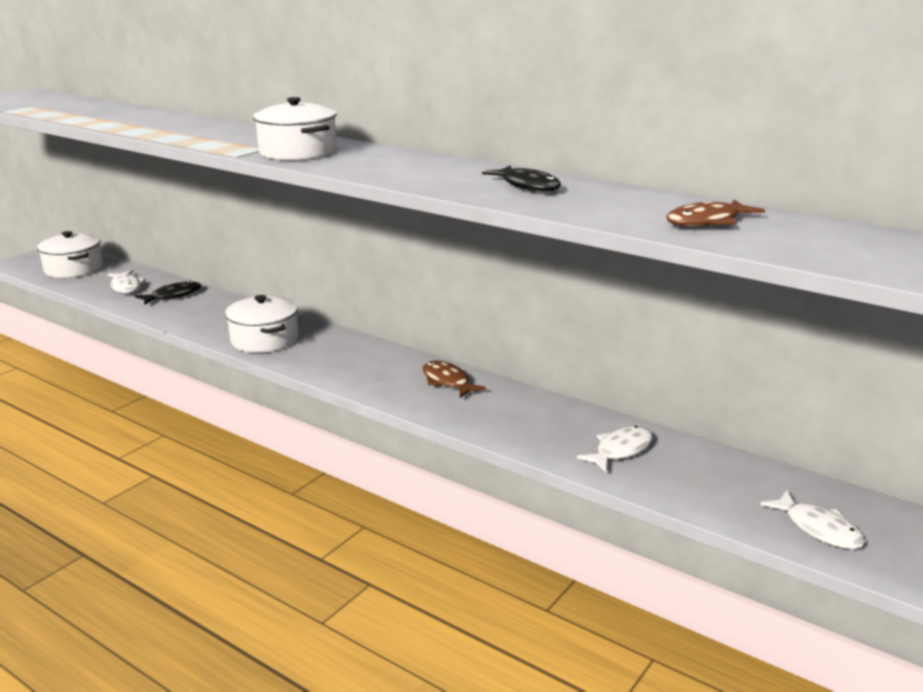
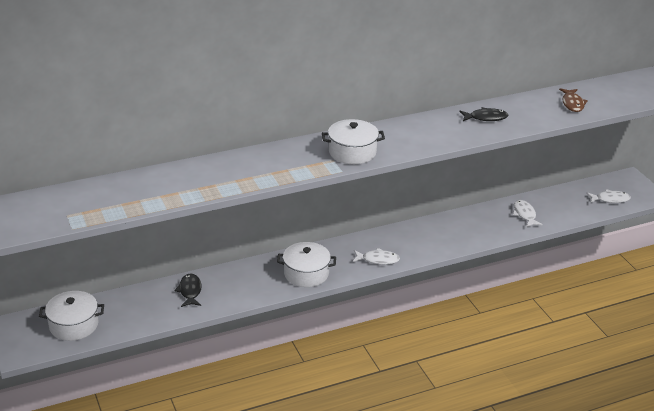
camera: 60 degrees left, 10 degrees up
(126, 287) = (147, 307): white fish -> white fish (378, 259)
(447, 381) = (419, 233): brown fish -> none

